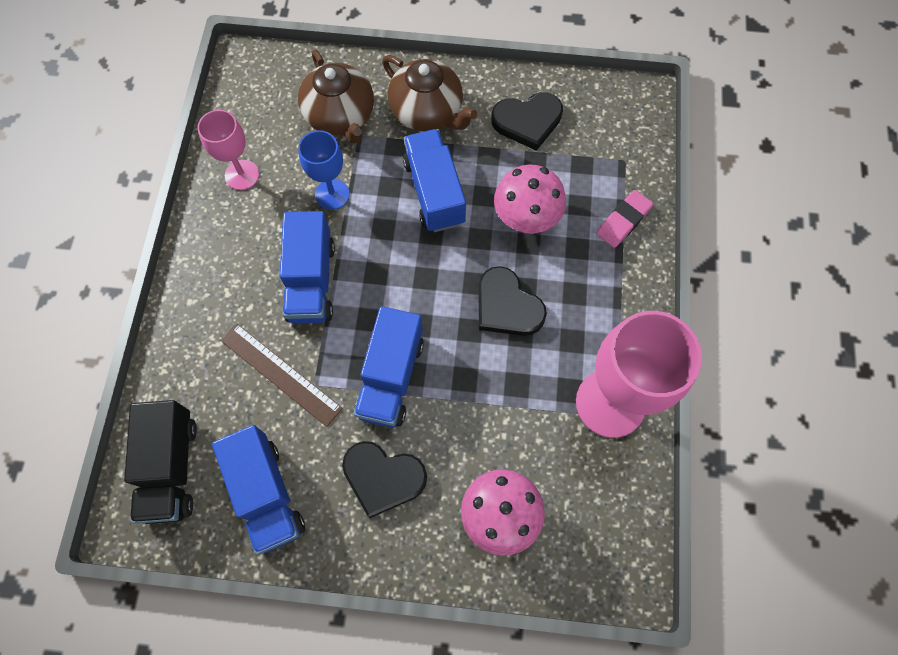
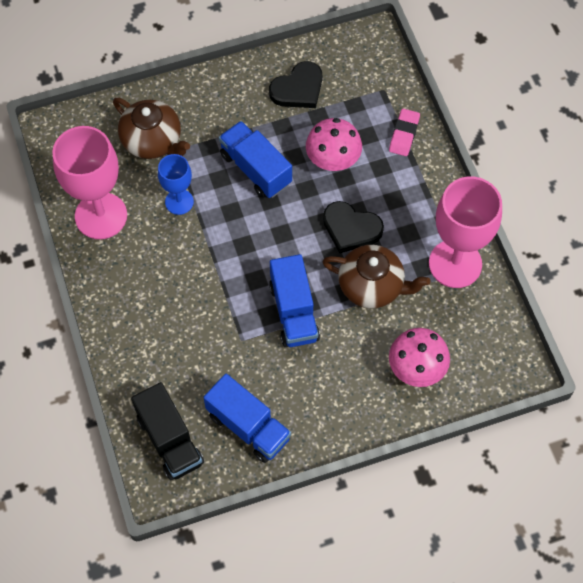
camera: 25 degrees left, 5 degrees down
(242, 175) = (101, 216): pink goblet -> pink goblet, size x1.82
(280, 373) = (212, 344): brown ruler -> none
(311, 281) = (198, 270): blue truck -> none
(383, 478) = (324, 380): black heart -> none
(427, 112) = (218, 111): brown teapot -> brown teapot (372, 286)

